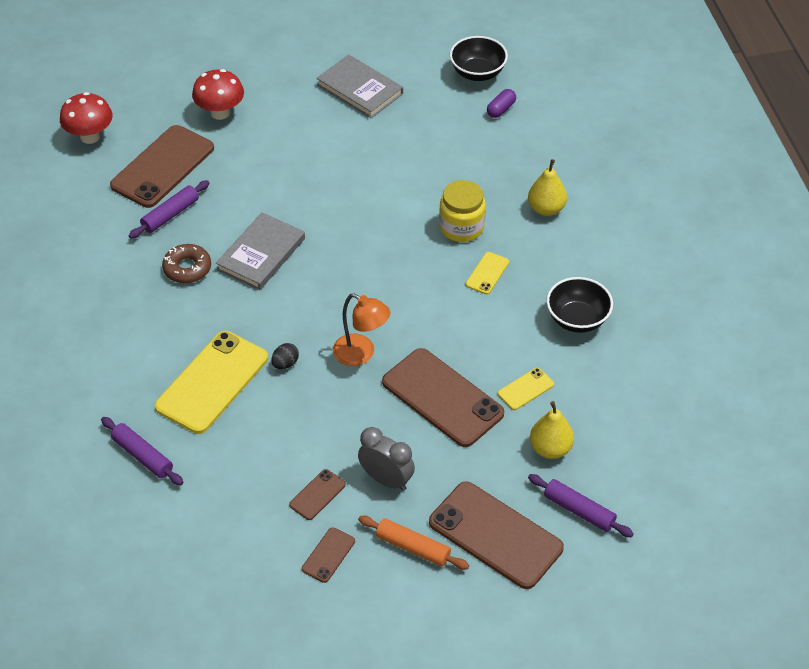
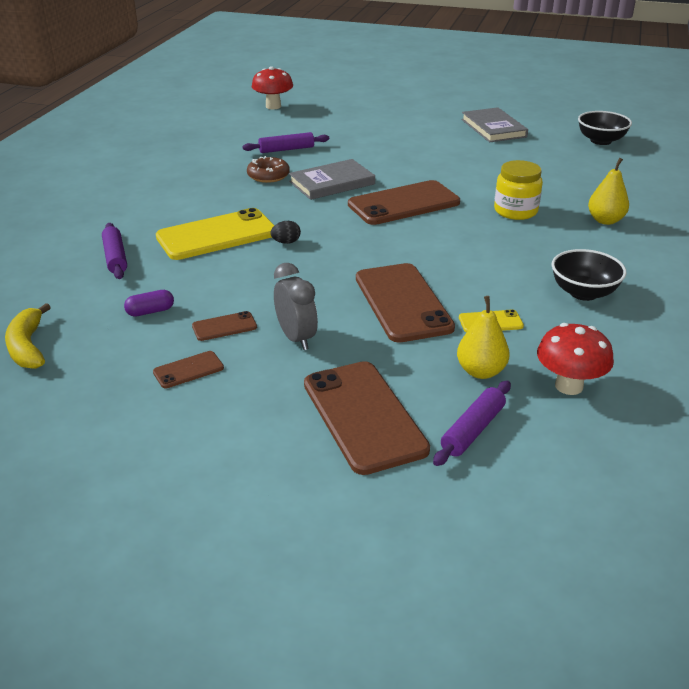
camera: 30 degrees right, 15 degrees down
(162, 167) = (307, 128): brown phone -> brown phone (404, 204)
(171, 596) = (28, 347): none -> yellow banana
(220, 113) = (375, 116): red mushroom -> red mushroom (568, 386)
(361, 354) = (355, 255): orange lamp -> none
(413, 547) = (271, 394): orange rolling pin -> none
(487, 273) = (516, 241): yellow phone -> none
(501, 109) = (606, 161): purple capsule -> purple capsule (150, 311)
(579, 510) = (473, 430): purple rolling pin -> purple rolling pin turned 60 degrees clockwise

